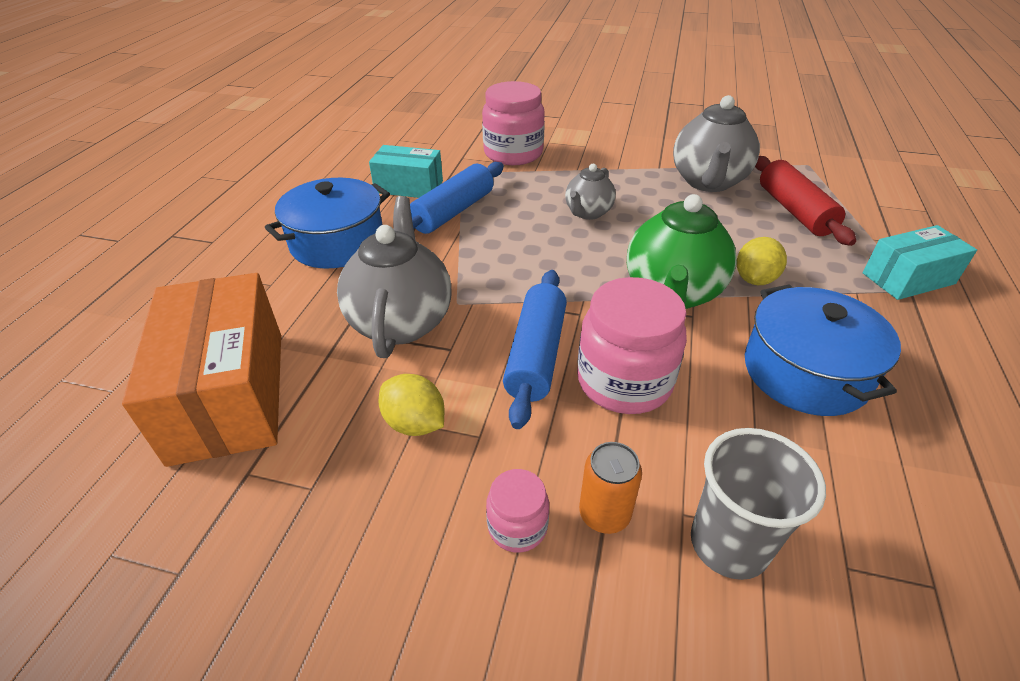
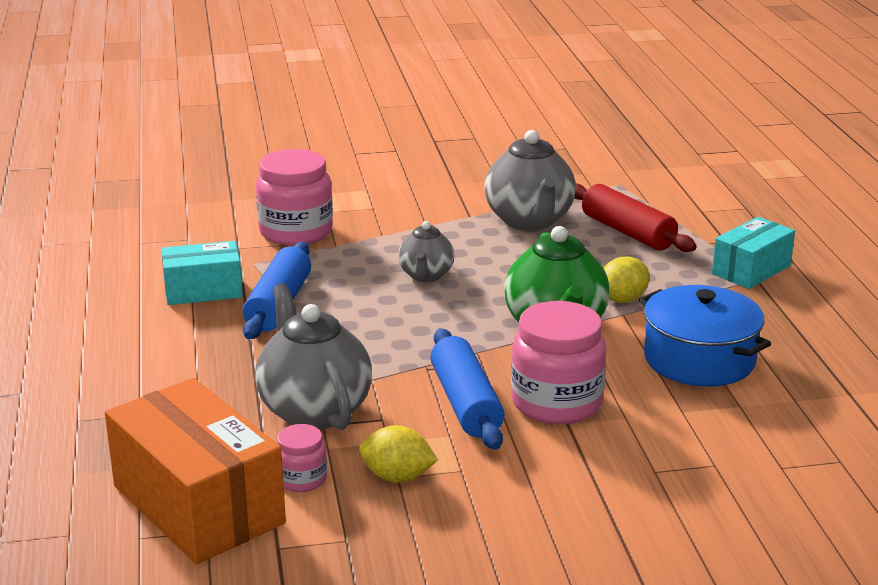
camera: 25 degrees left, 15 degrees down
(337, 242) = (175, 361): blue pot -> none
(517, 526) = (537, 513): pink jar -> pink jar (302, 479)
(604, 514) = (597, 487): orange can -> none
(729, 544) = (697, 478): grey cup -> none
(754, 279) = (622, 300): yellow lemon -> yellow lemon turned 45 degrees clockwise

